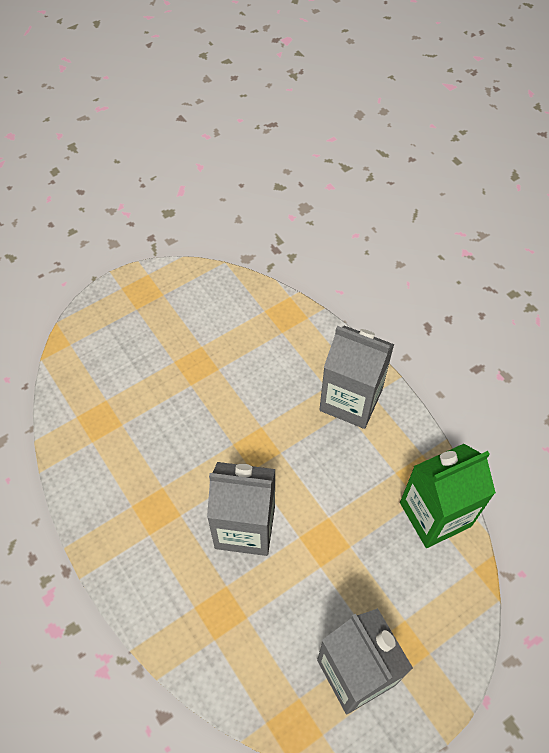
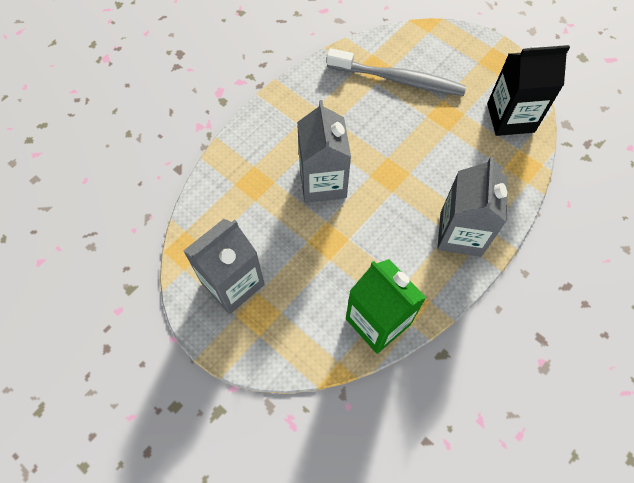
camera: 75 degrees right, 5 degrees up
(127, 399) = (398, 79): none -> grey toothbrush
(223, 304) = (510, 118): none -> black carton

